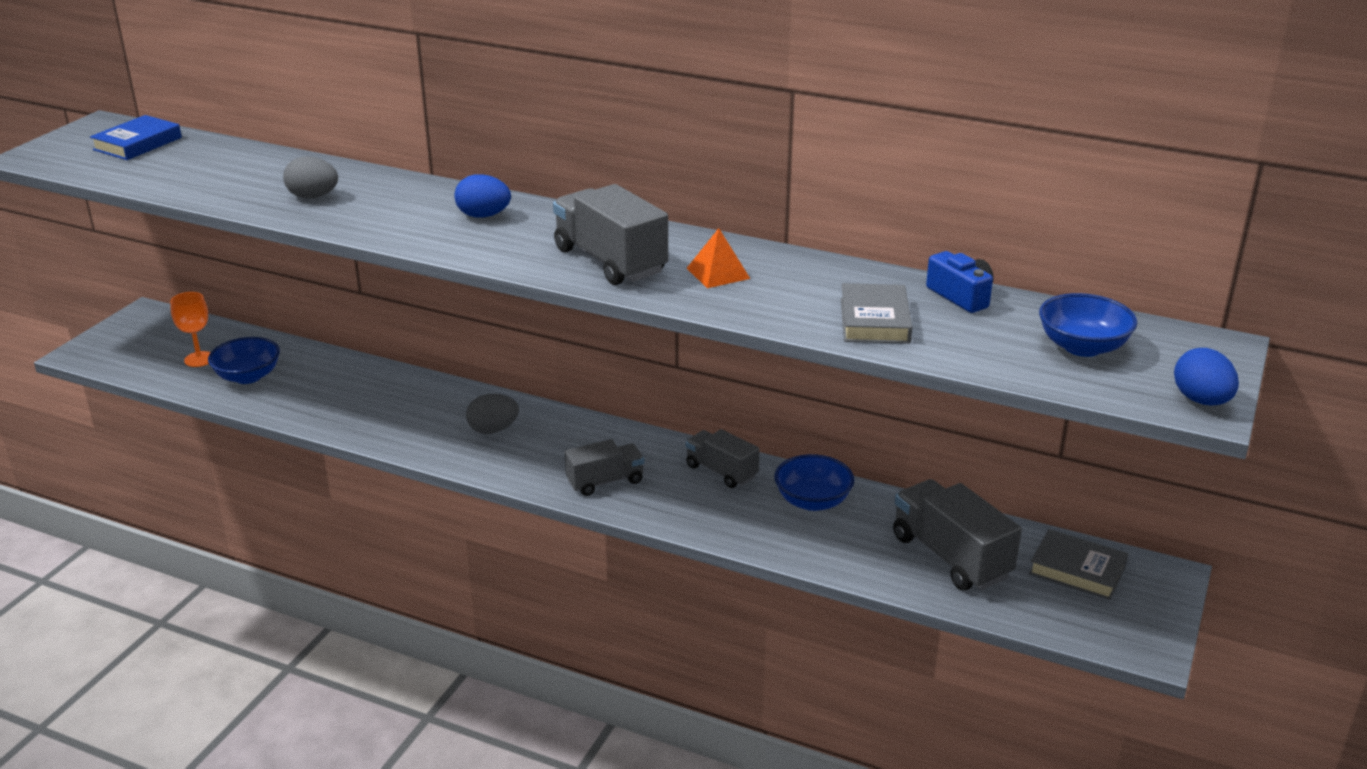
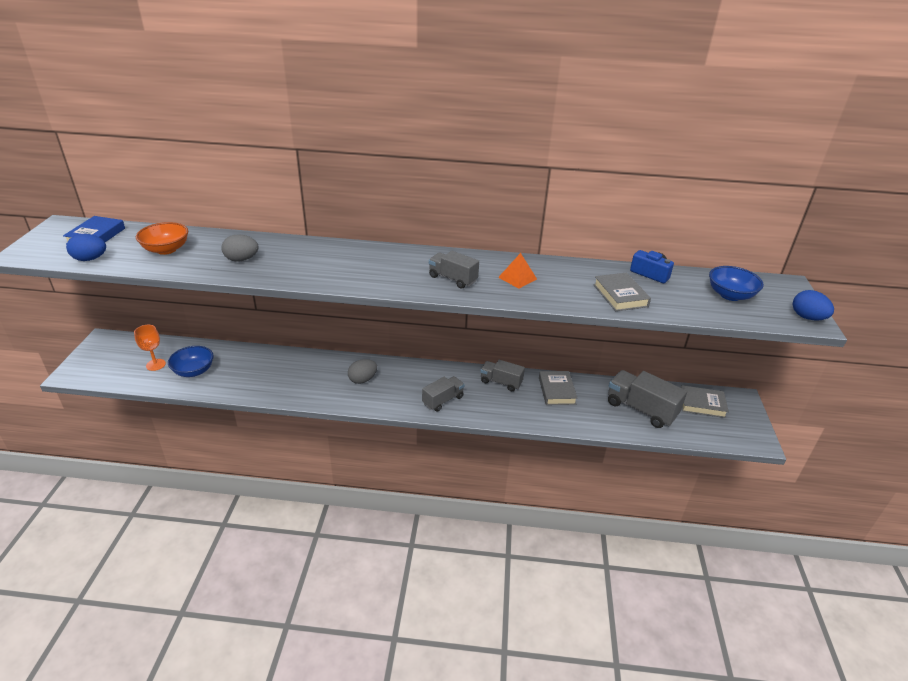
camera: 20 degrees left, 5 degrees up
(218, 172) = (166, 249): none -> orange bowl
(483, 216) = (358, 259): blue egg -> blue egg (90, 259)
(610, 261) = (453, 279): grey truck -> grey truck, size x0.62
(812, 501) = (557, 391): blue bowl -> grey book

